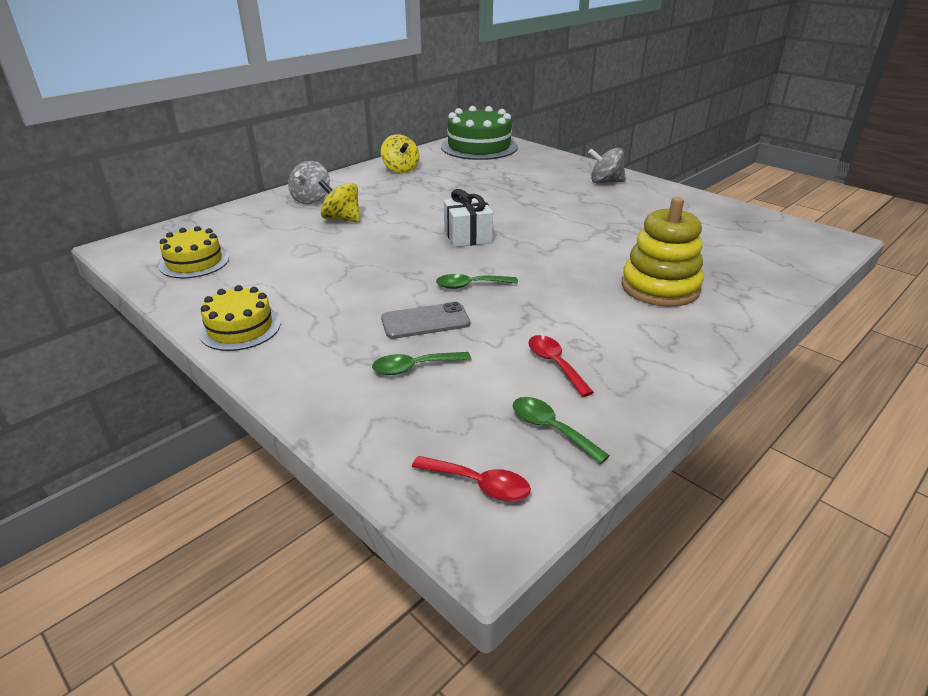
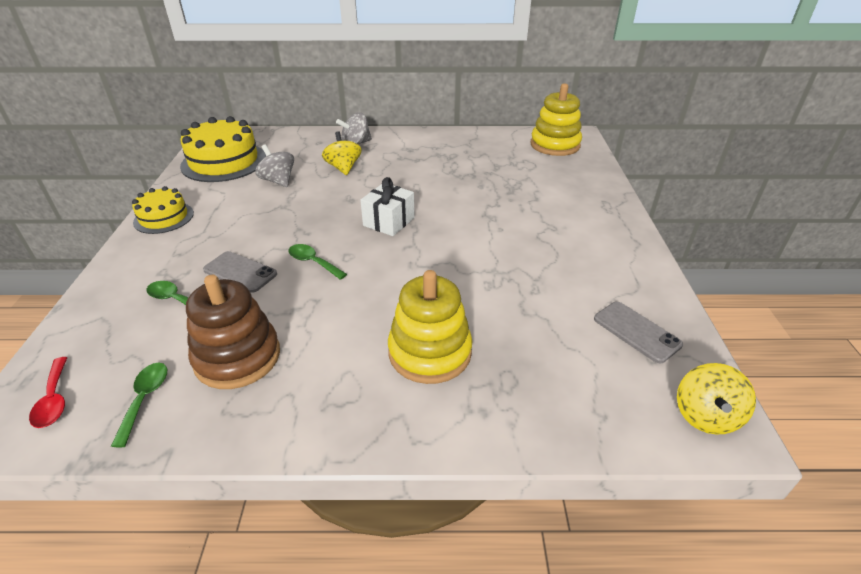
camera: 45 degrees right, 5 degrees up
(194, 262) = (224, 162): yellow cake -> yellow cake, size x1.71
(401, 169) = (455, 143): yellow spinning top -> yellow spinning top (705, 416)
(479, 147) = (555, 145): green cake -> yellow stacking toy
(555, 364) = (237, 357): red spoon -> brown stacking toy
(605, 182) = (598, 227): grey spinning top -> grey spinning top (278, 181)
(727, 222) = (636, 332): none -> grey phone

